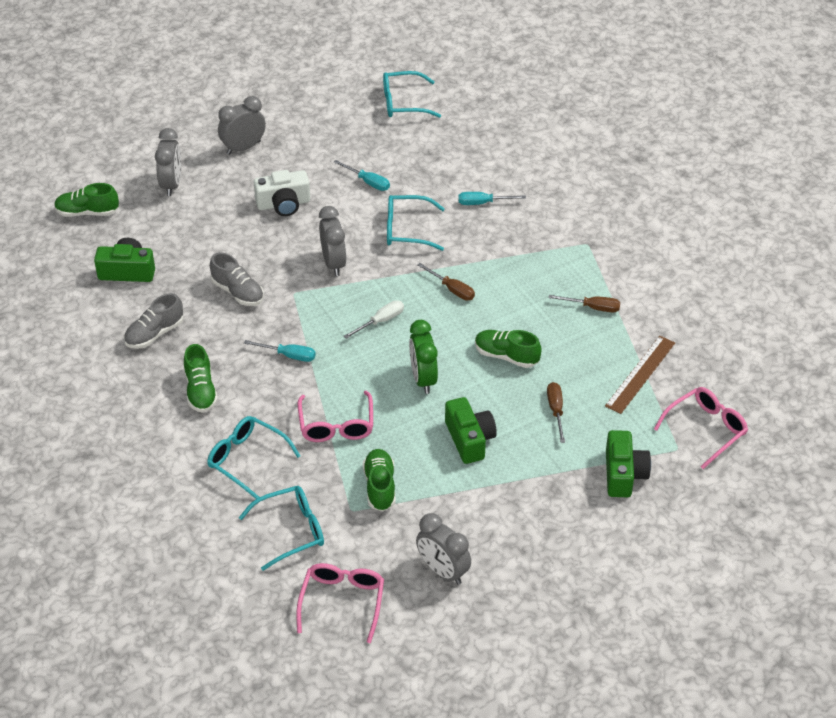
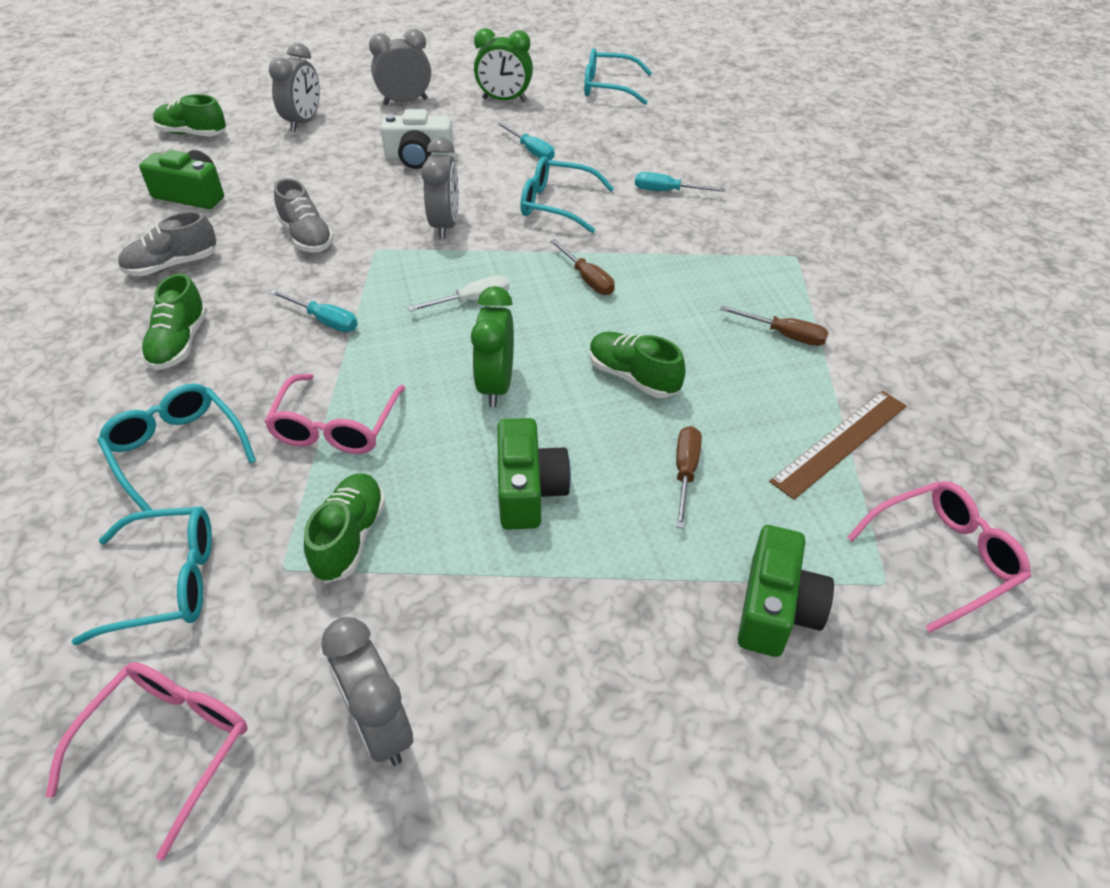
camera: 15 degrees right, 0 degrees up
(324, 132) = (504, 100): none -> green clock

